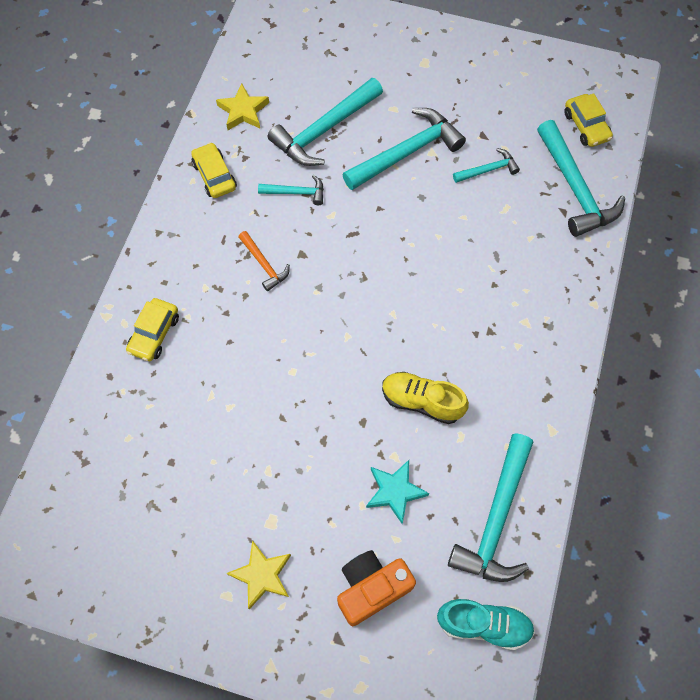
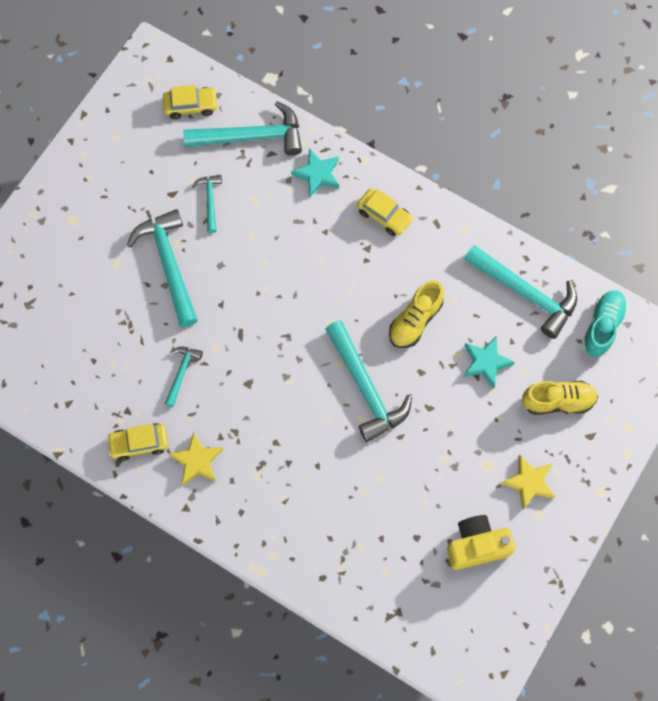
camera: 75 degrees left, 5 degrees up
(154, 334) = (291, 530): yellow car -> yellow car (384, 215)
(174, 530) = (476, 546): none -> yellow camera
(243, 111) = (72, 401): yellow star -> yellow star (197, 461)
(264, 265) = (249, 418): orange hammer -> none
(324, 130) = (120, 331): turquoise hammer -> turquoise hammer (366, 388)
(371, 588) = (558, 401): orange camera -> yellow shoe
(557, 261) = (317, 174): none -> turquoise star

